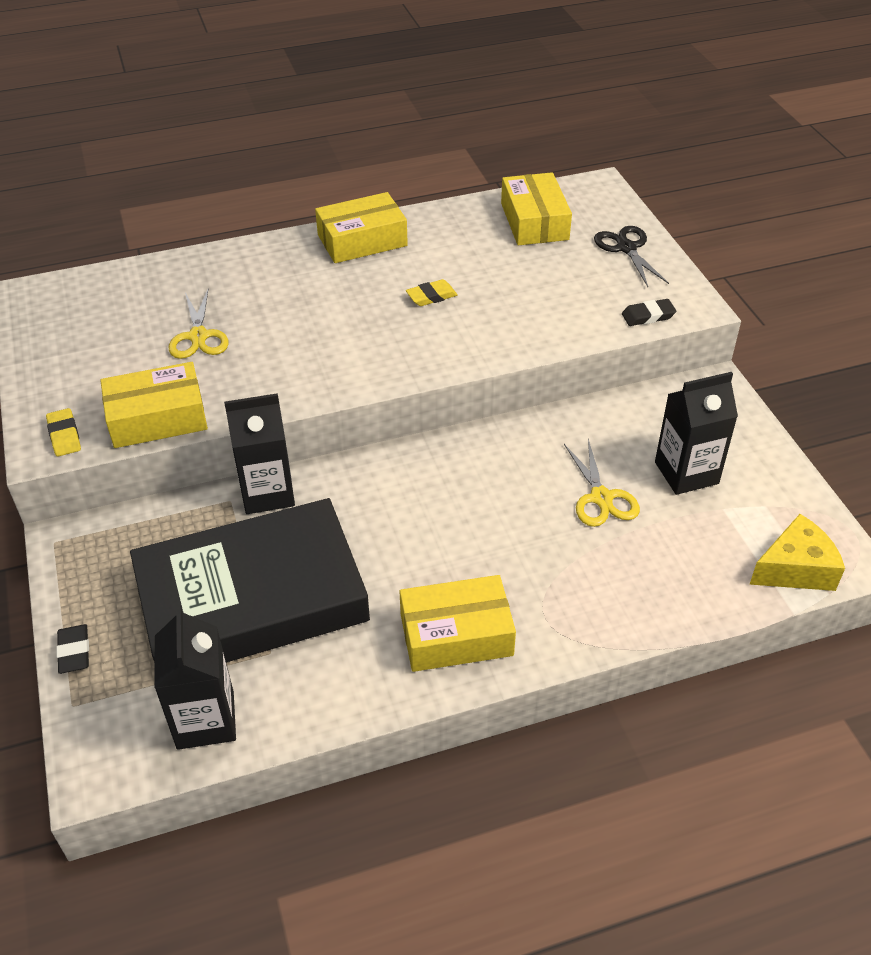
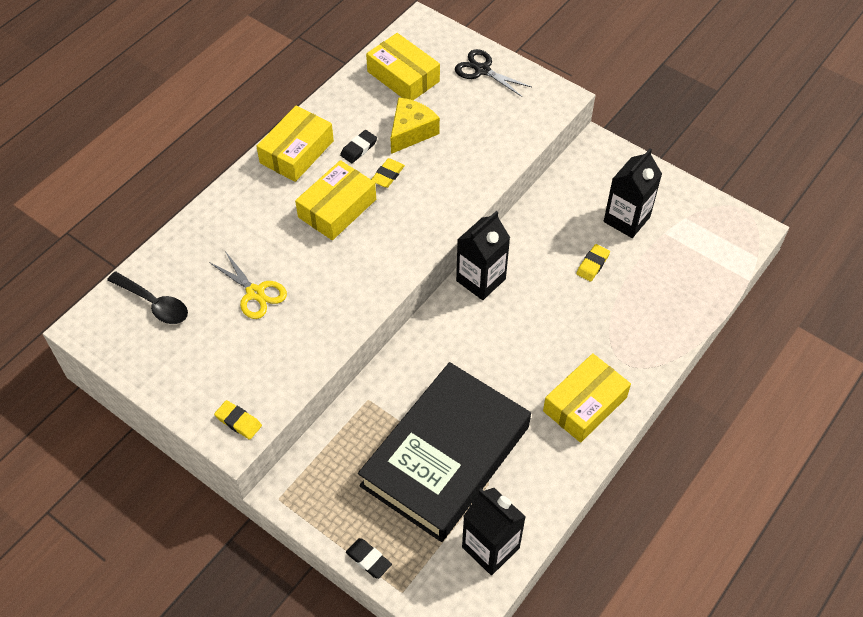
camera: 35 degrees left, 10 degrees up
(103, 303) = (154, 304): none -> black spoon
(157, 417) = (290, 371): yellow box -> yellow box (337, 208)
(267, 493) = (387, 379): black carton -> black carton (481, 280)
(601, 498) = (592, 264): yellow scissors -> yellow eraser
(648, 316) = (538, 119): black eraser -> black eraser (358, 148)
(795, 569) = (730, 251): yellow cheese -> yellow cheese (411, 132)

